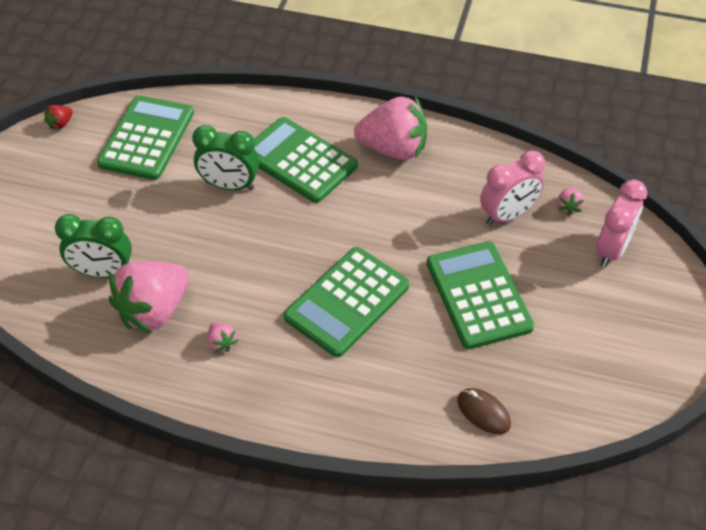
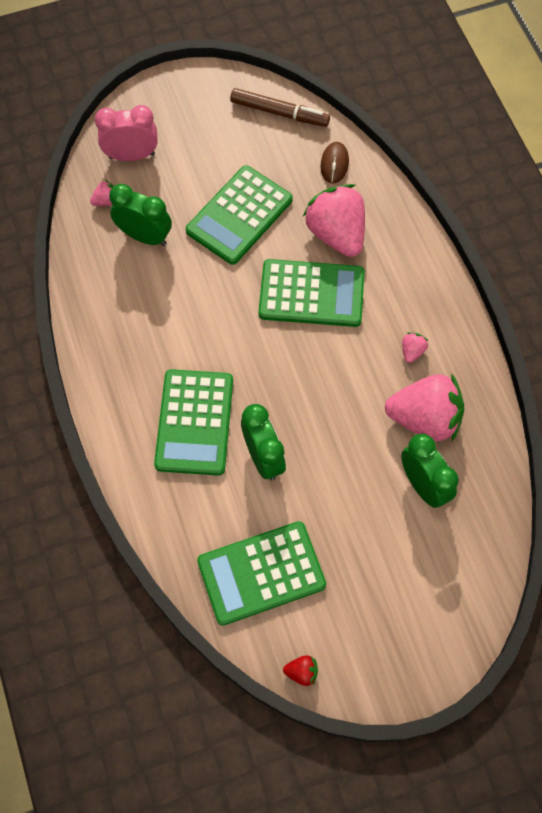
camera: 125 degrees left, 15 degrees up
(393, 149) = (127, 357): pink strawberry -> pink strawberry (336, 234)
(507, 215) = (145, 236): pink clock -> green clock
(588, 402) = (279, 113): none -> brown marker

